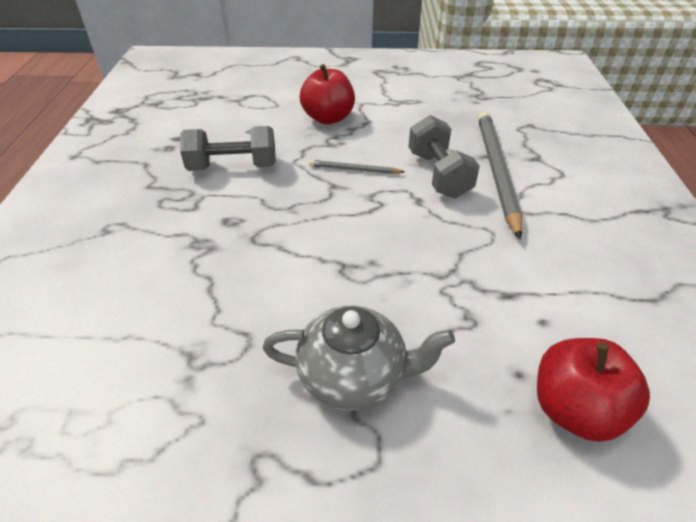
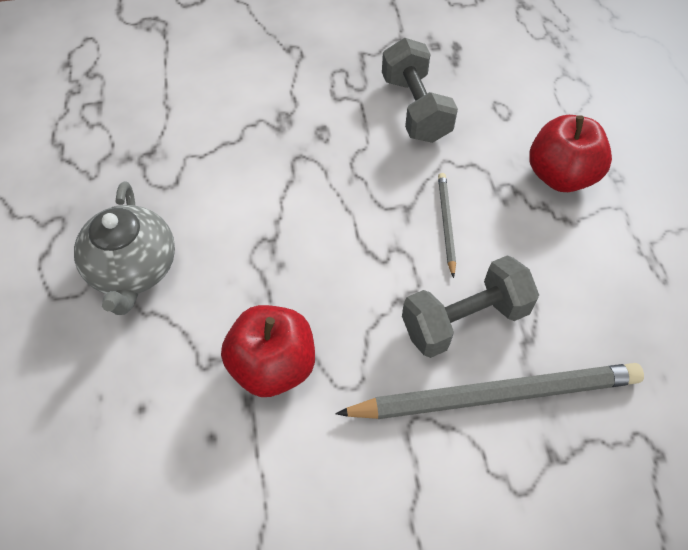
camera: 80 degrees right, 15 degrees up
(575, 410) = (100, 458): red apple -> red apple (273, 366)

